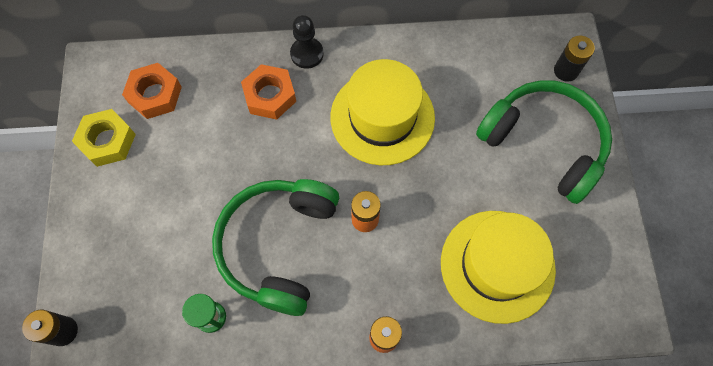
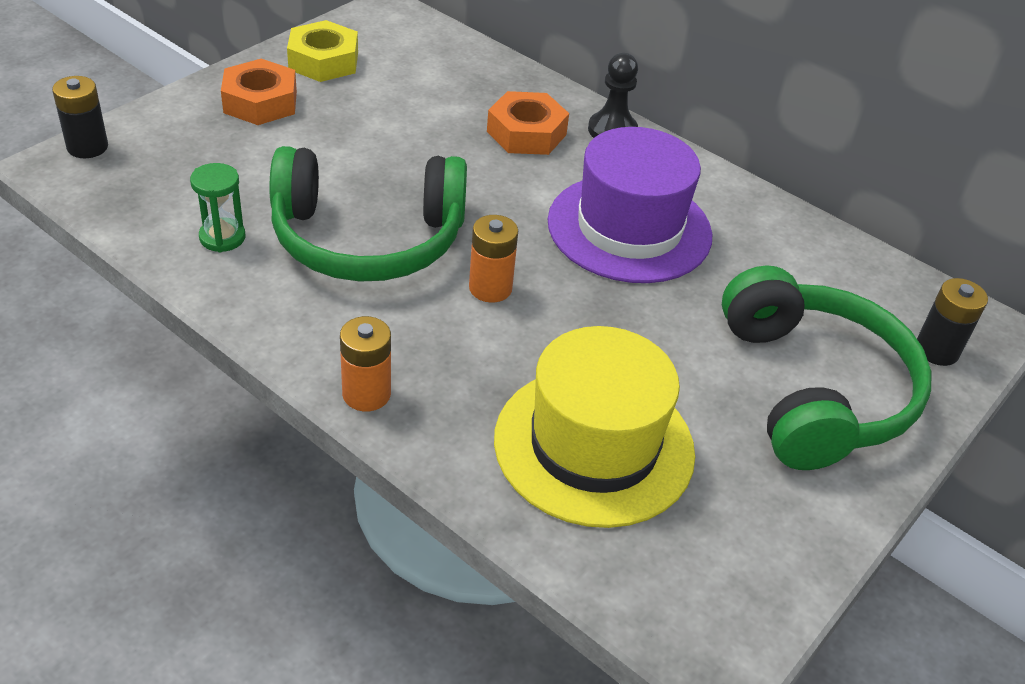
camera: 40 degrees right, 25 degrees down
(155, 95) = (414, 61): orange nut -> orange nut (260, 102)
(278, 246) = (367, 239): green headphones -> green headphones turned 150 degrees counterclockwise
(382, 117) = (629, 228): yellow hat -> purple hat

